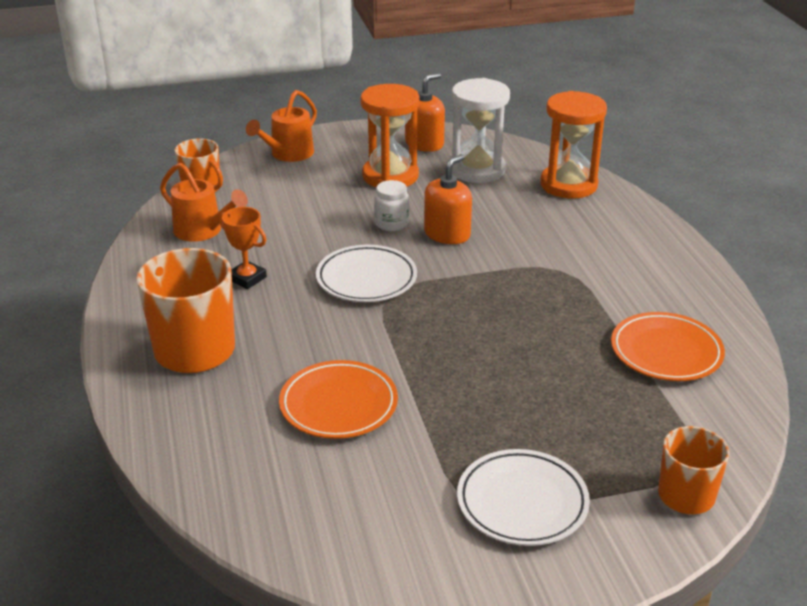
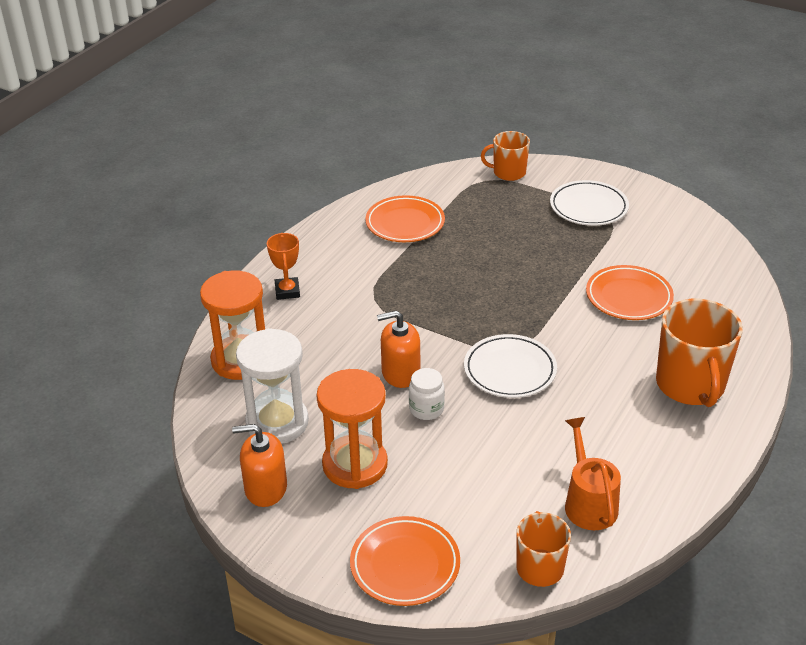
camera: 135 degrees left, 5 degrees up
(247, 278) = (597, 424): orange trophy -> orange trophy (287, 291)
(288, 154) = (405, 565): orange watering can -> orange plate

